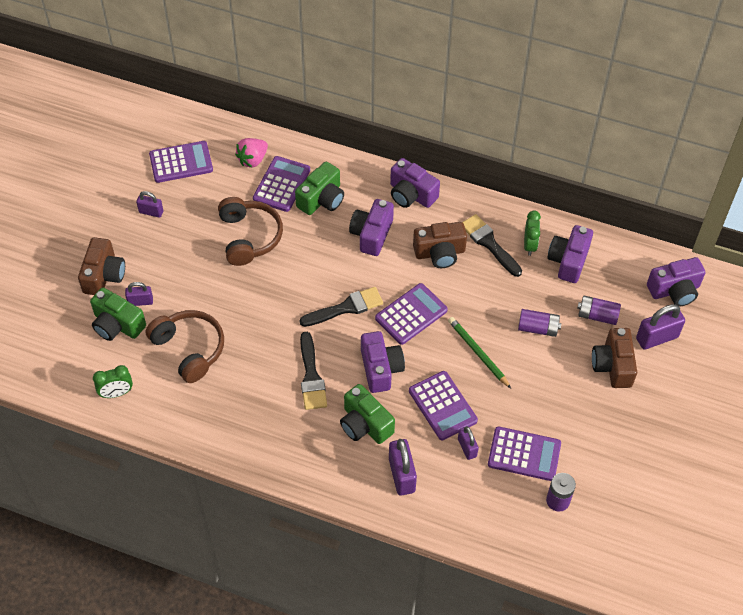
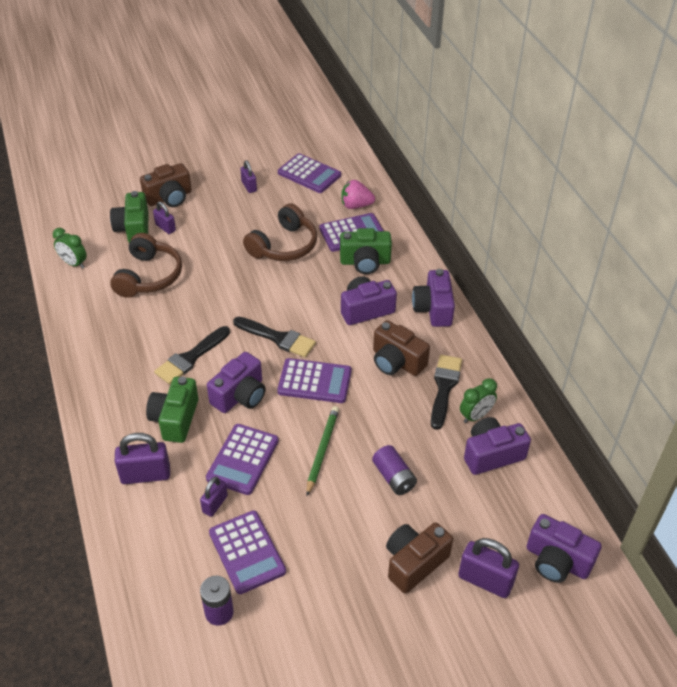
camera: 50 degrees right, 10 degrees down
(401, 475) = (145, 475): purple padlock -> purple padlock turned 45 degrees clockwise
(597, 315) = (457, 514): purple battery -> none

